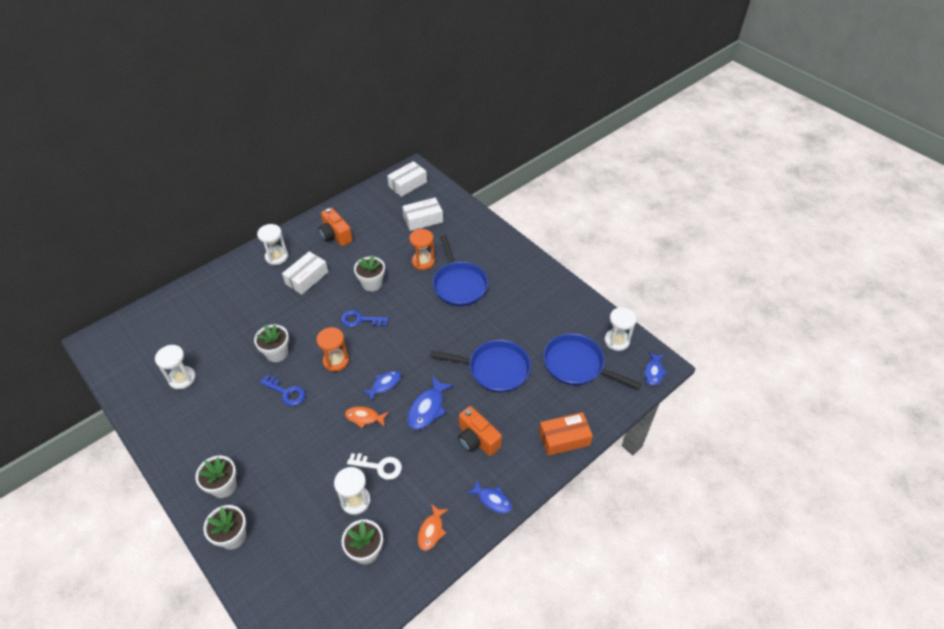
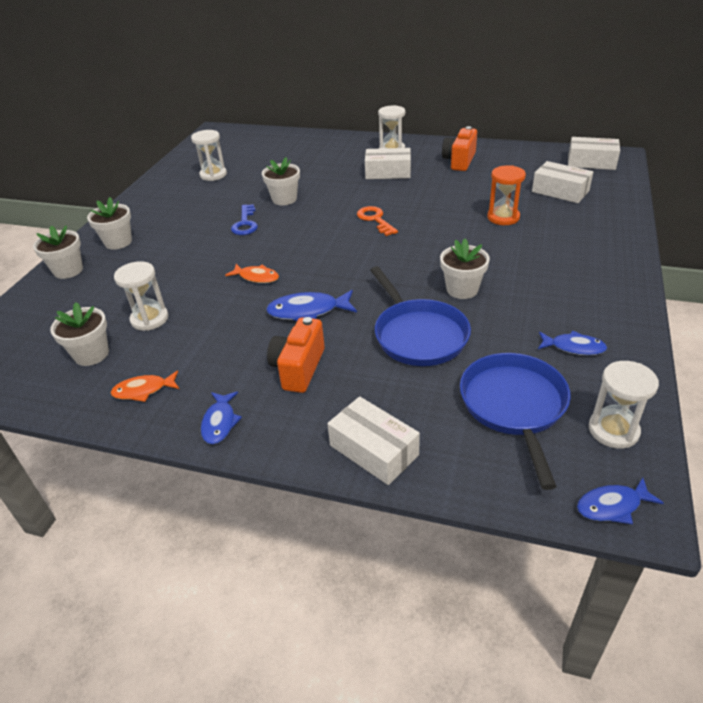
camera: 60 degrees right, 10 degrees down
(336, 361) = (309, 230): orange hourglass -> none
(360, 320) = (375, 219): blue key -> orange key
(364, 417) = (256, 277): orange fish -> orange fish turned 135 degrees clockwise
(372, 284) = (429, 204): white flower pot -> white flower pot (462, 289)
(379, 466) = (203, 315): white key -> none
(384, 384) = (310, 270): blue fish -> blue fish (574, 347)
(459, 284) = (507, 253): blue pan -> none
(564, 438) = (374, 450): orange box -> white box

